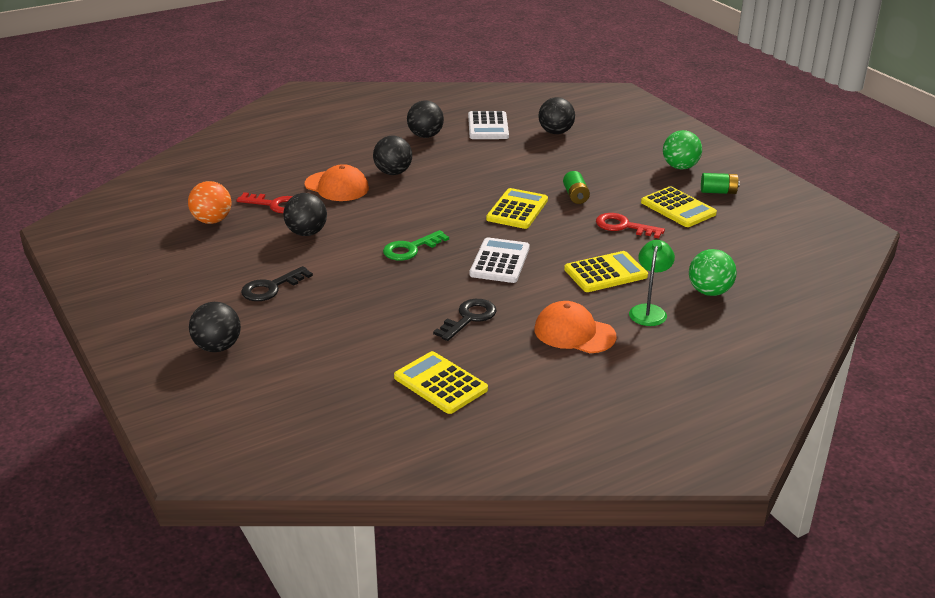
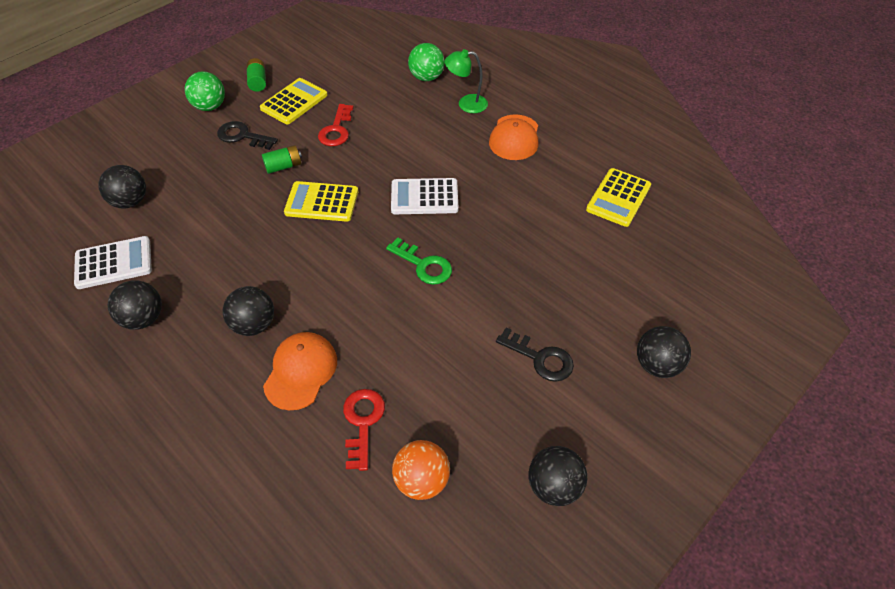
camera: 105 degrees left, 20 degrees up
(306, 233) = (420, 365): black ball -> black ball (554, 486)
(469, 318) = (523, 199): black key -> black key (242, 136)
(605, 273) = (419, 131): yellow calculator -> none

